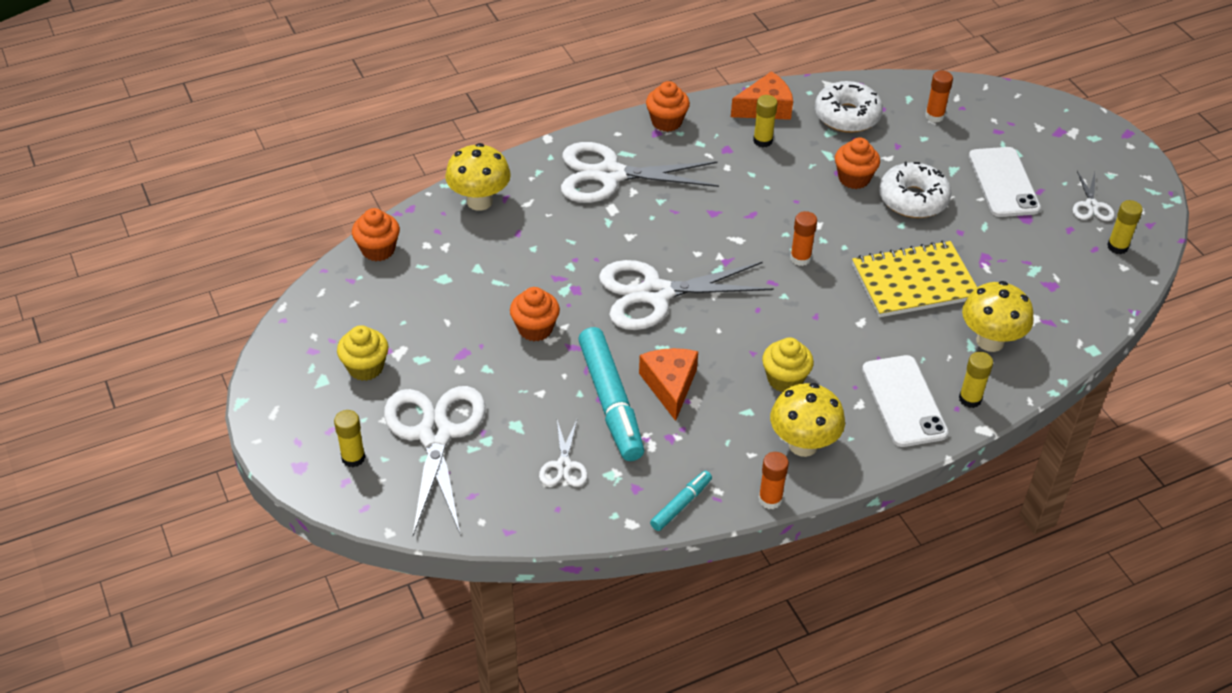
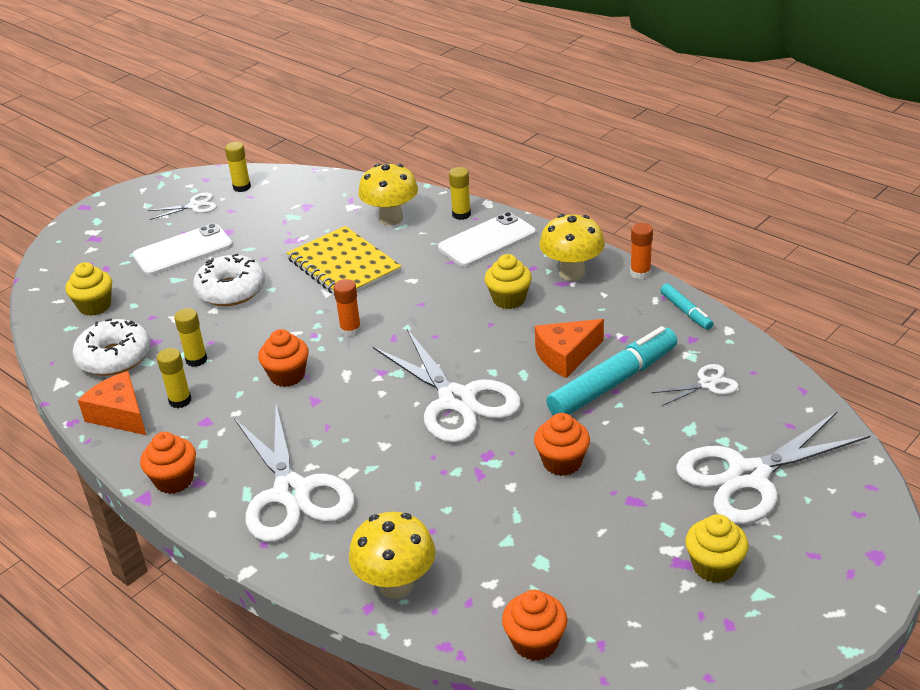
camera: 110 degrees left, 10 degrees down
(353, 458) = (828, 520): yellow glue stick -> yellow glue stick (196, 360)
(681, 504) = (686, 312): turquoise marker -> turquoise marker turned 135 degrees counterclockwise
(854, 178) = (216, 329): orange cupcake -> orange cupcake (287, 376)
(934, 116) = (95, 306): orange glue stick -> yellow cupcake

